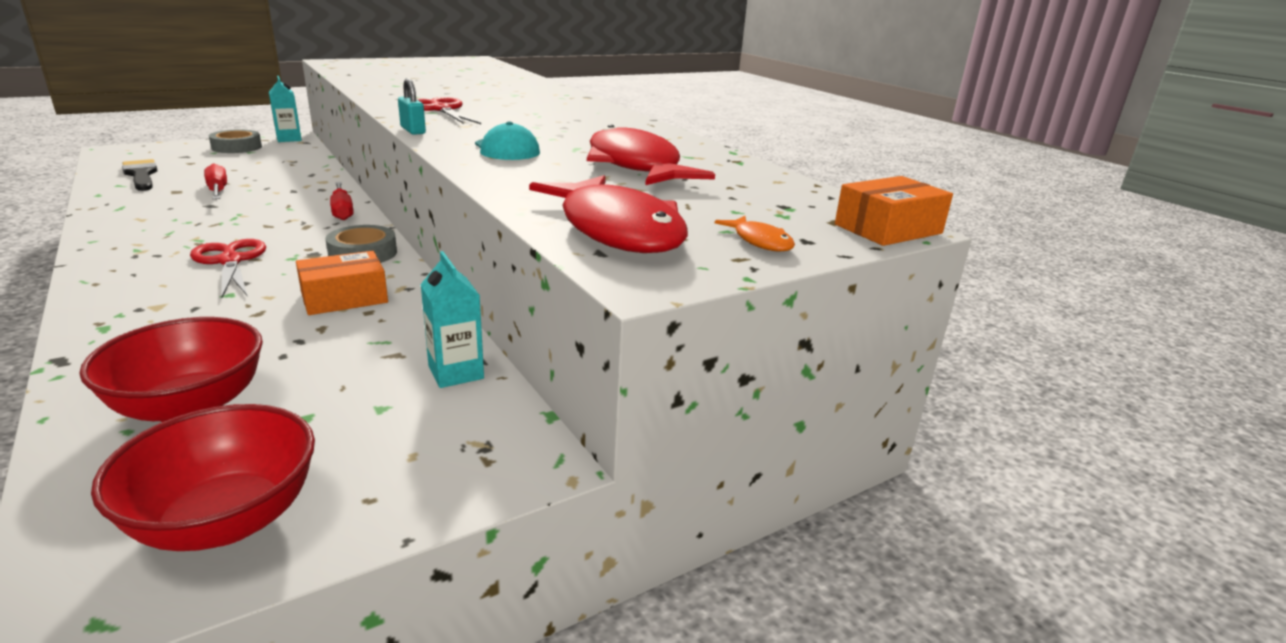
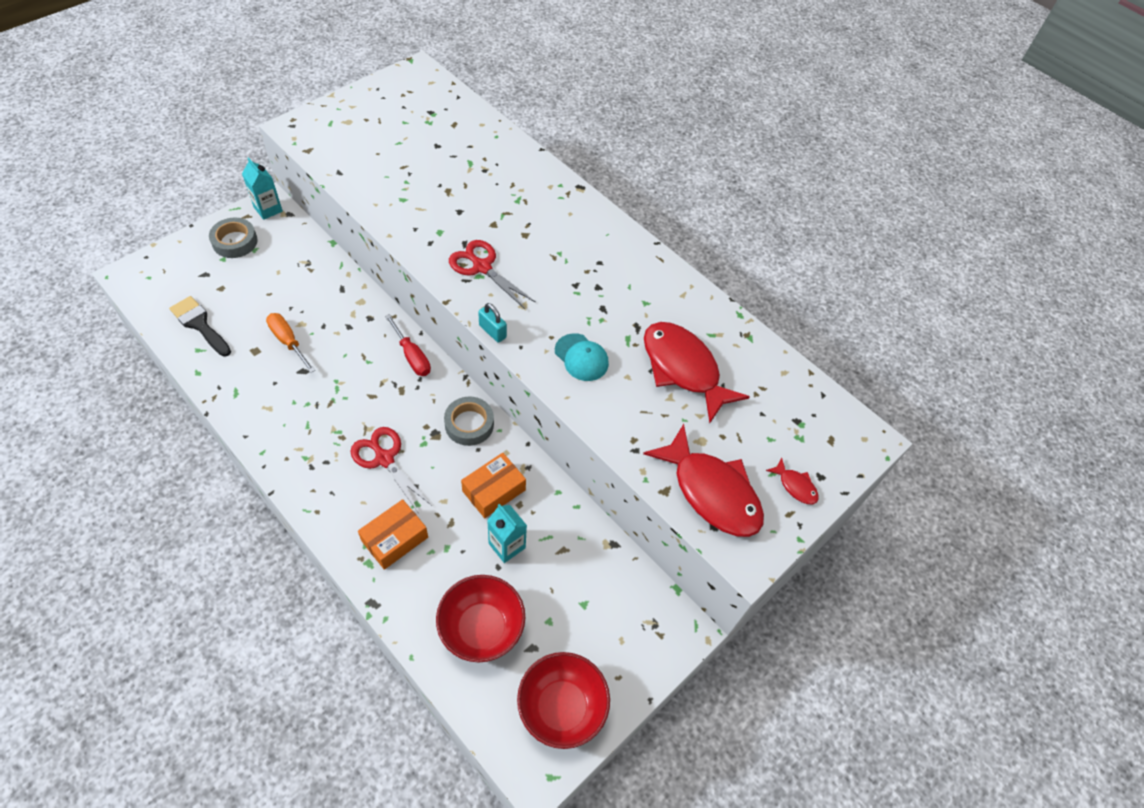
camera: 15 degrees left, 30 degrees up
(218, 190) = (288, 341): red screwdriver -> orange screwdriver
(456, 373) = (607, 560): turquoise carton -> turquoise carton (507, 545)
(760, 241) = (795, 486): orange fish -> red fish
(888, 229) = (864, 444): orange box -> orange box (395, 539)

